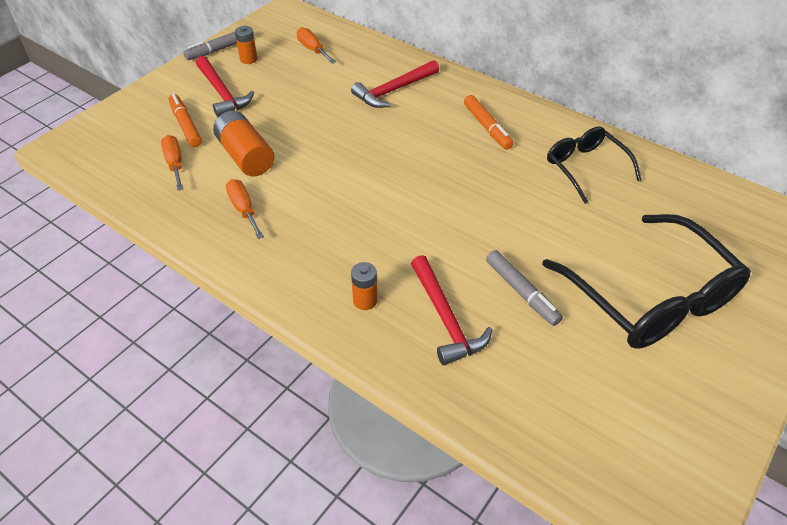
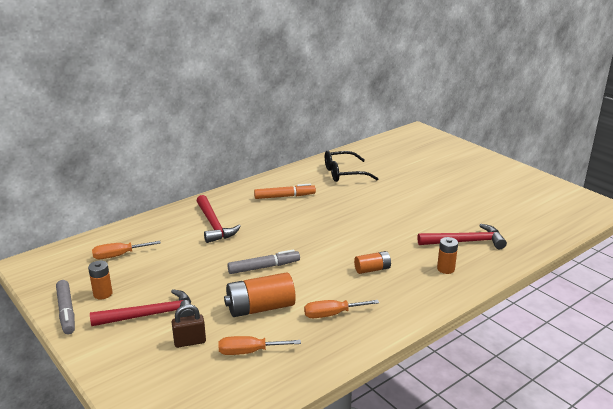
camera: 75 degrees left, 20 degrees down
(186, 125) = (190, 342): orange marker -> brown padlock
(342, 229) = (372, 269): none -> orange battery
(521, 292) = (447, 214): grey marker -> grey marker (264, 267)
(650, 297) = (457, 179): black glasses -> none

